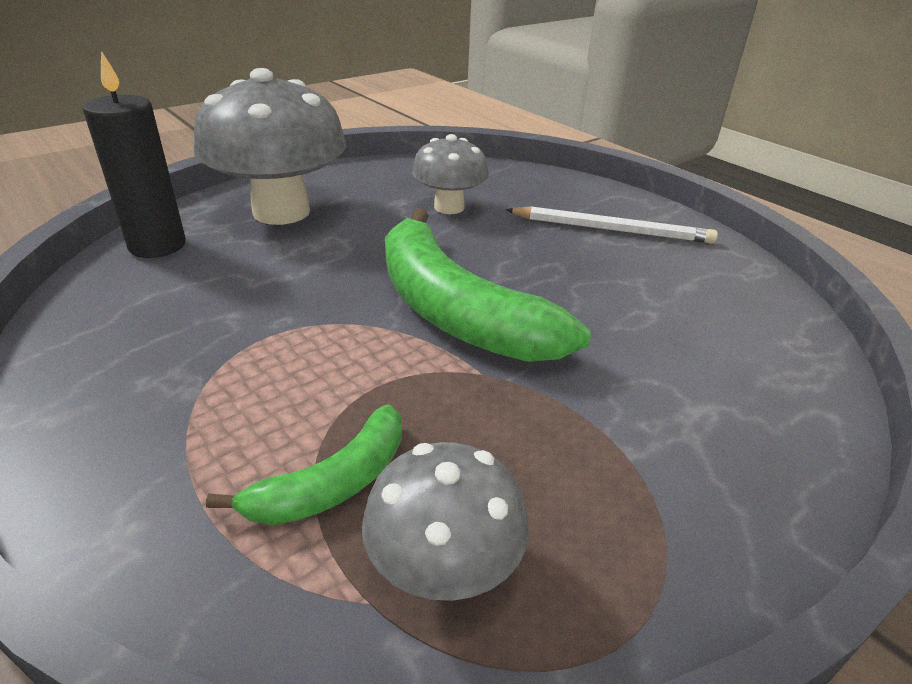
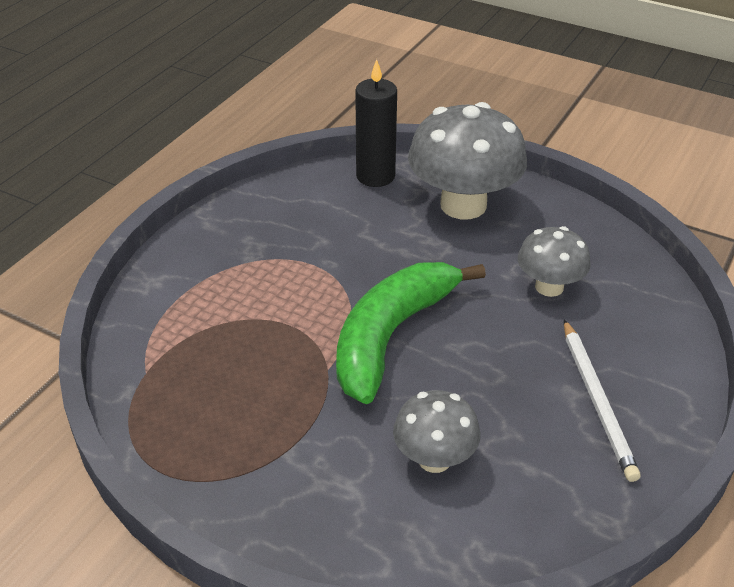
camera: 70 degrees right, 5 degrees up
(332, 483) = (208, 335): green banana -> none
(443, 569) = (171, 392): grey mushroom -> grey mushroom (434, 459)

